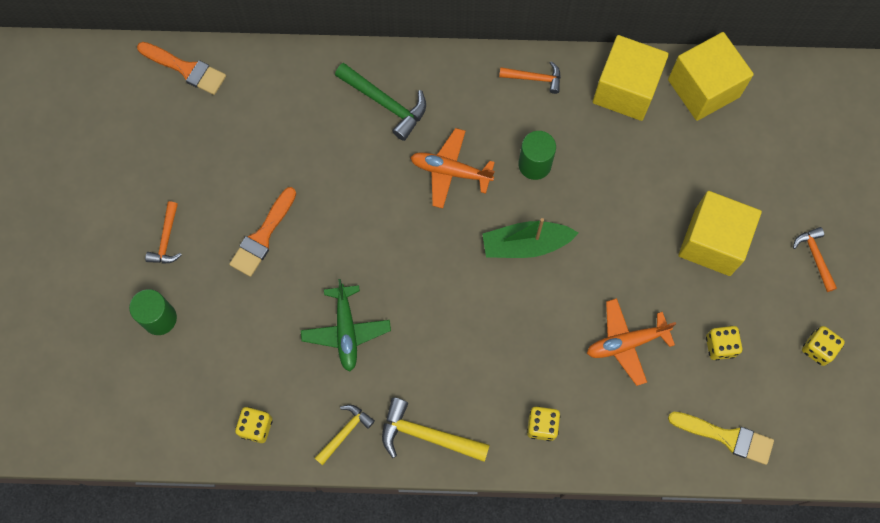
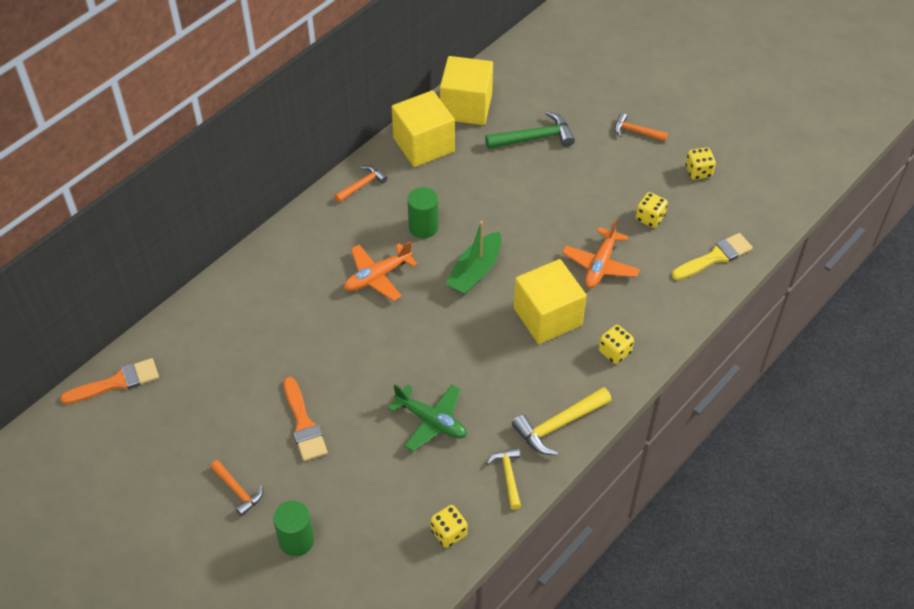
camera: 50 degrees left, 20 degrees down
(385, 103) = (285, 279): green hammer -> green hammer (534, 138)
(712, 242) = (575, 173): yellow cube -> yellow cube (547, 316)

